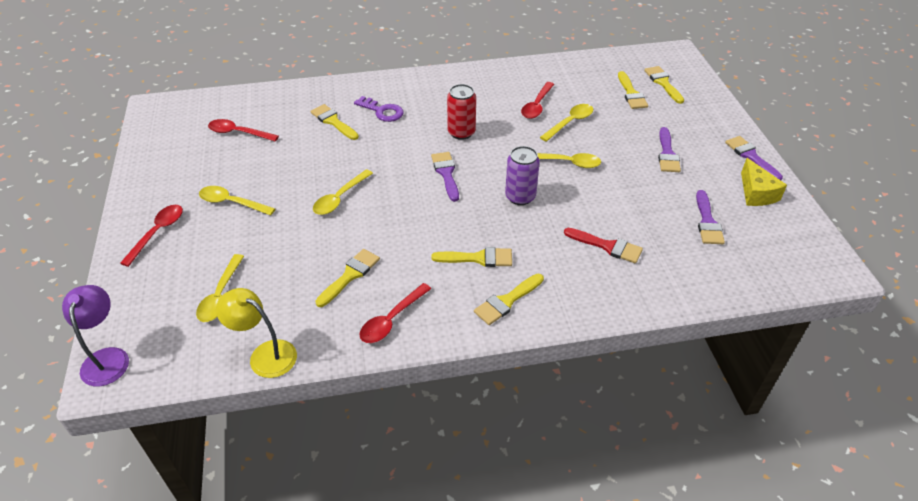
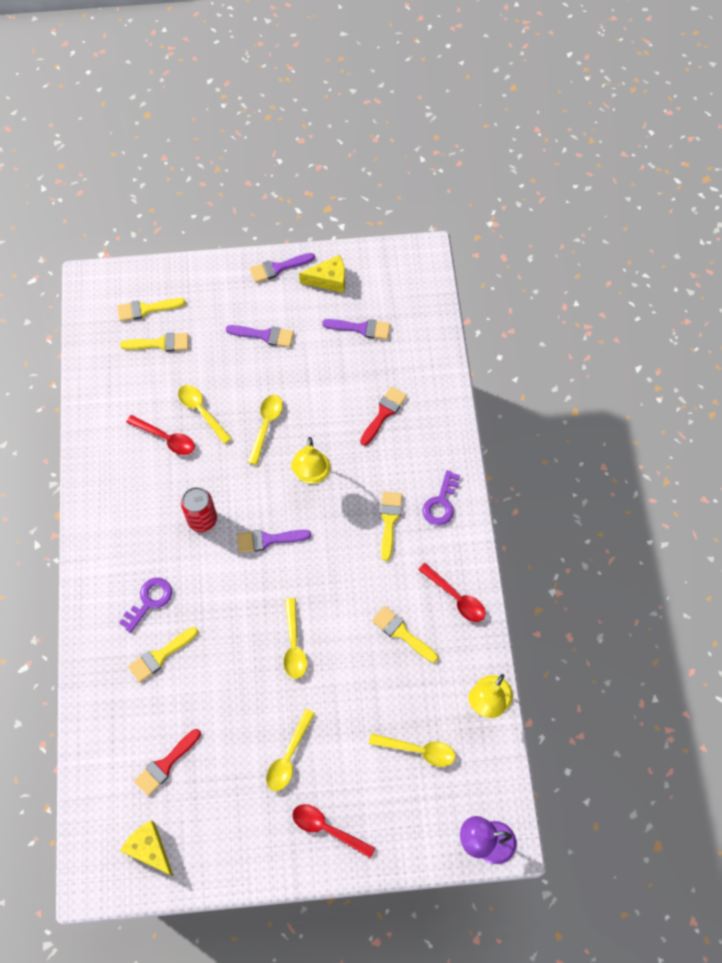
camera: 85 degrees left, 20 degrees up
(170, 131) = (149, 849): none -> yellow cheese
(238, 133) = (165, 764): red spoon -> red brush
(340, 198) = (294, 645): yellow spoon -> yellow spoon turned 45 degrees clockwise
(507, 301) = (441, 503): yellow brush -> purple key
(520, 197) = (311, 475): purple can -> yellow lamp

